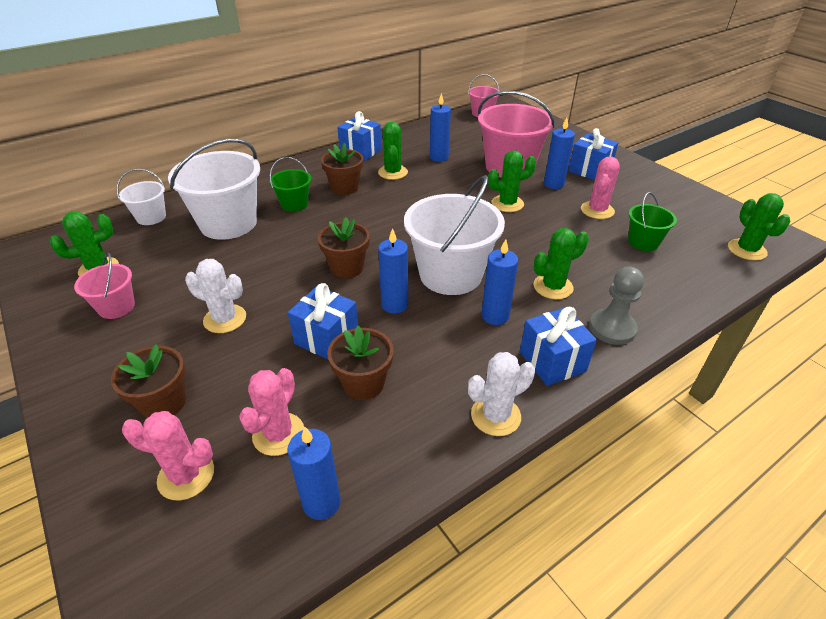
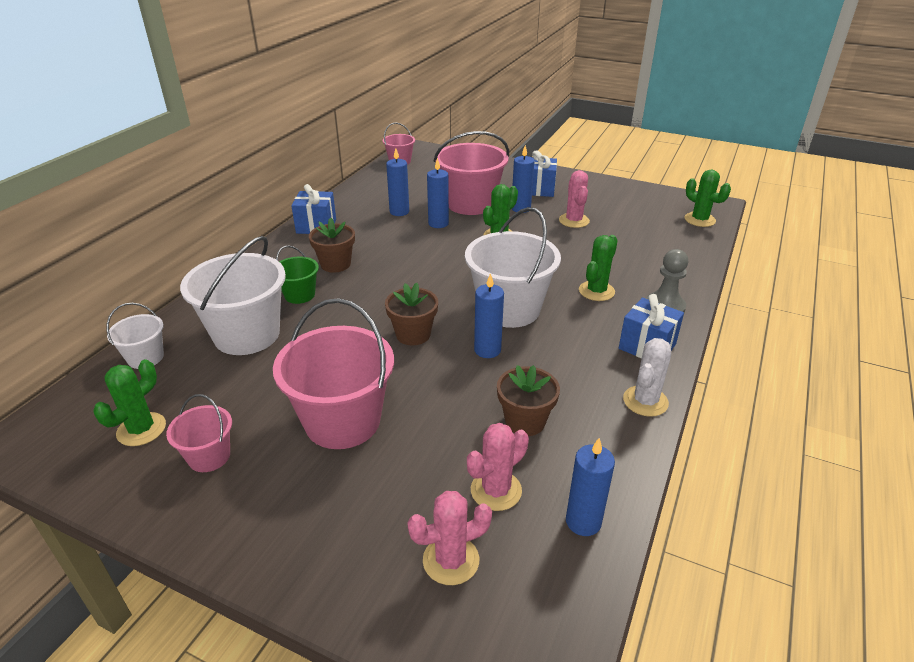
camera: 30 degrees left, 5 degrees down
(163, 403) = (362, 515): brown flower pot -> none
(225, 319) = (342, 421): white cactus -> pink bucket
(278, 434) = (496, 490): pink cactus -> pink cactus turned 60 degrees clockwise
(327, 338) = (457, 399): blue gift -> none
(393, 172) = (369, 237): green cactus -> none
(495, 316) = (575, 329): blue candle -> blue candle (438, 223)
(643, 242) = (628, 235): green bucket -> none

